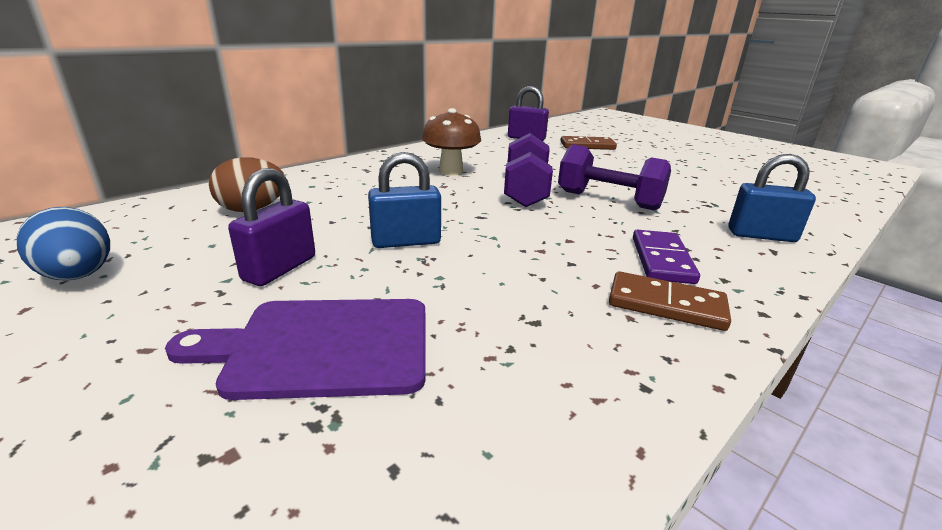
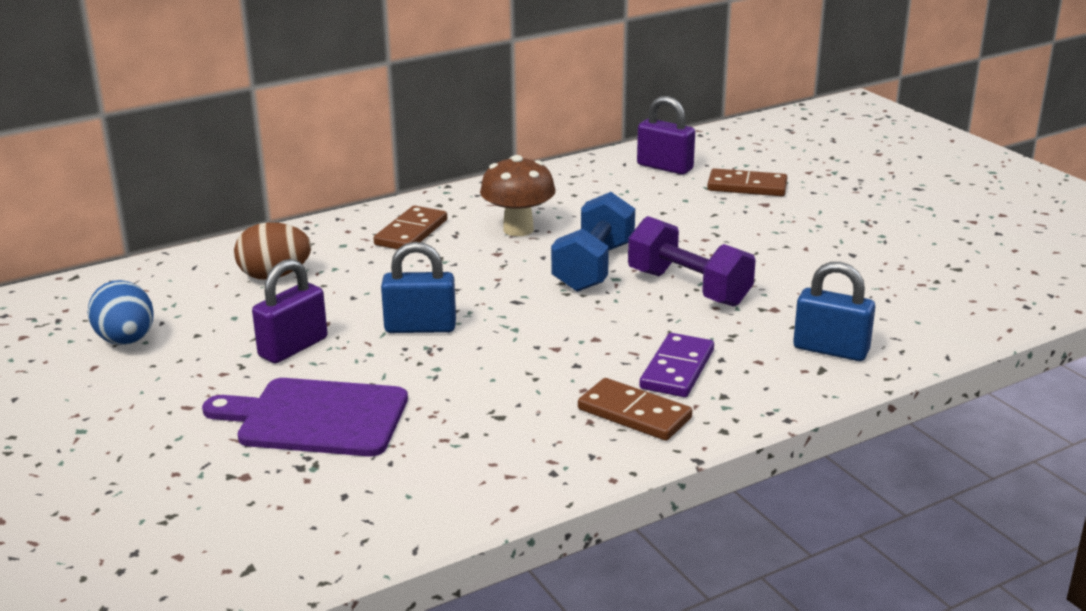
camera: 15 degrees right, 0 degrees up
(367, 176) = (411, 232): none -> brown domino
(525, 191) = (594, 267): purple dumbbell -> blue dumbbell

